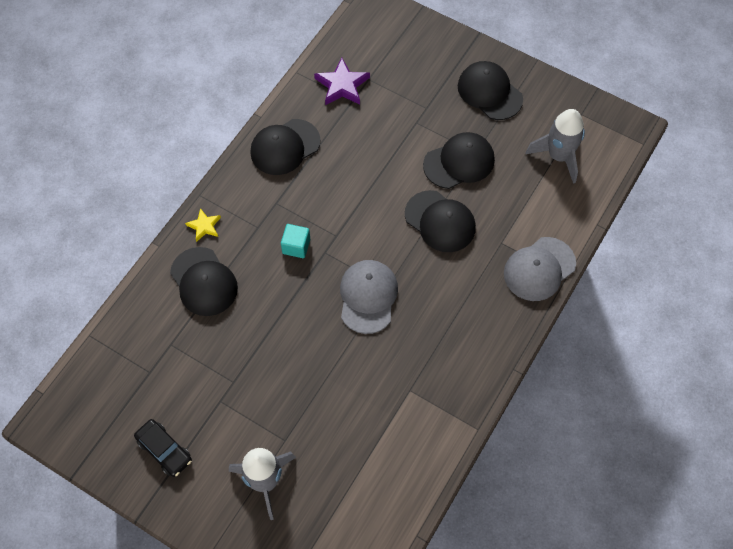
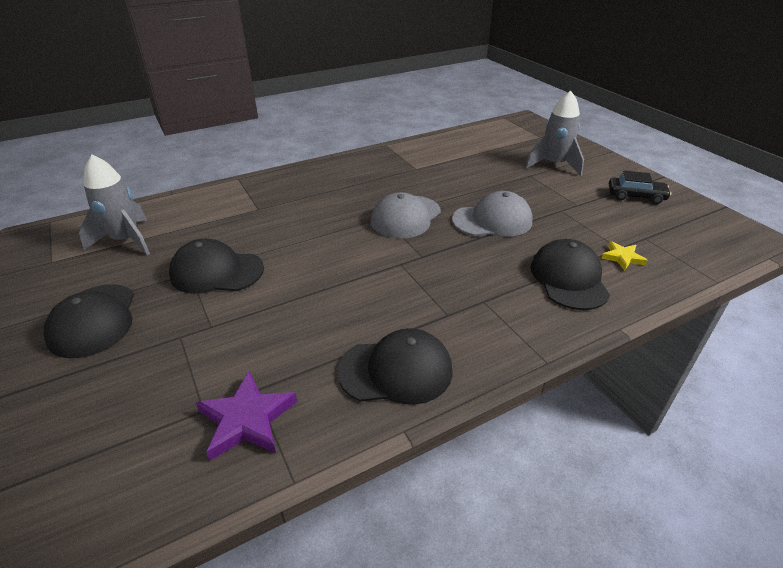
camera: 150 degrees left, 25 degrees down
(164, 450) = (636, 196): black car -> black car turned 120 degrees clockwise
(204, 226) = (551, 326): yellow star -> yellow star (622, 258)
(296, 246) = (449, 270): turquoise cube -> none
(440, 221) = (291, 238): black cap -> none
(539, 269) = (251, 187): grey cap -> grey cap (492, 220)

